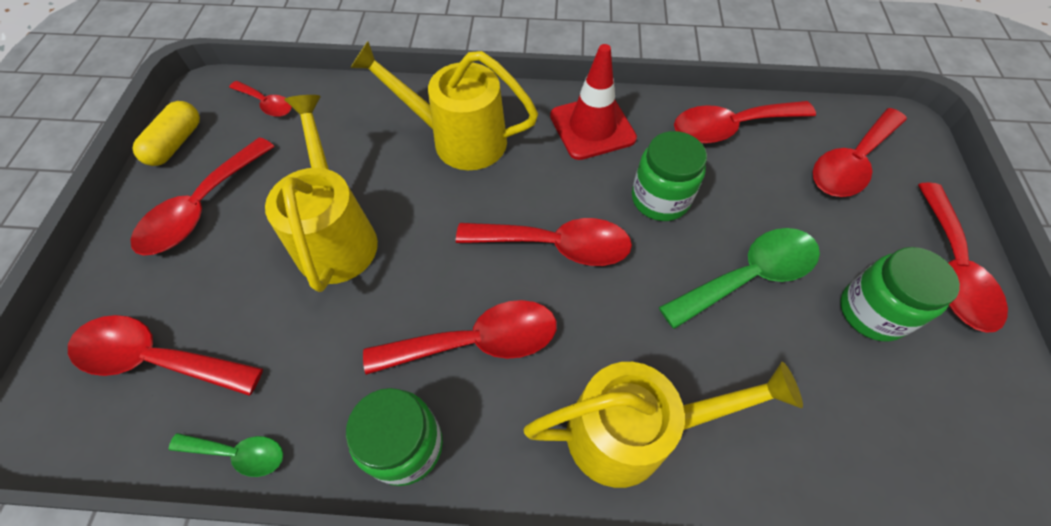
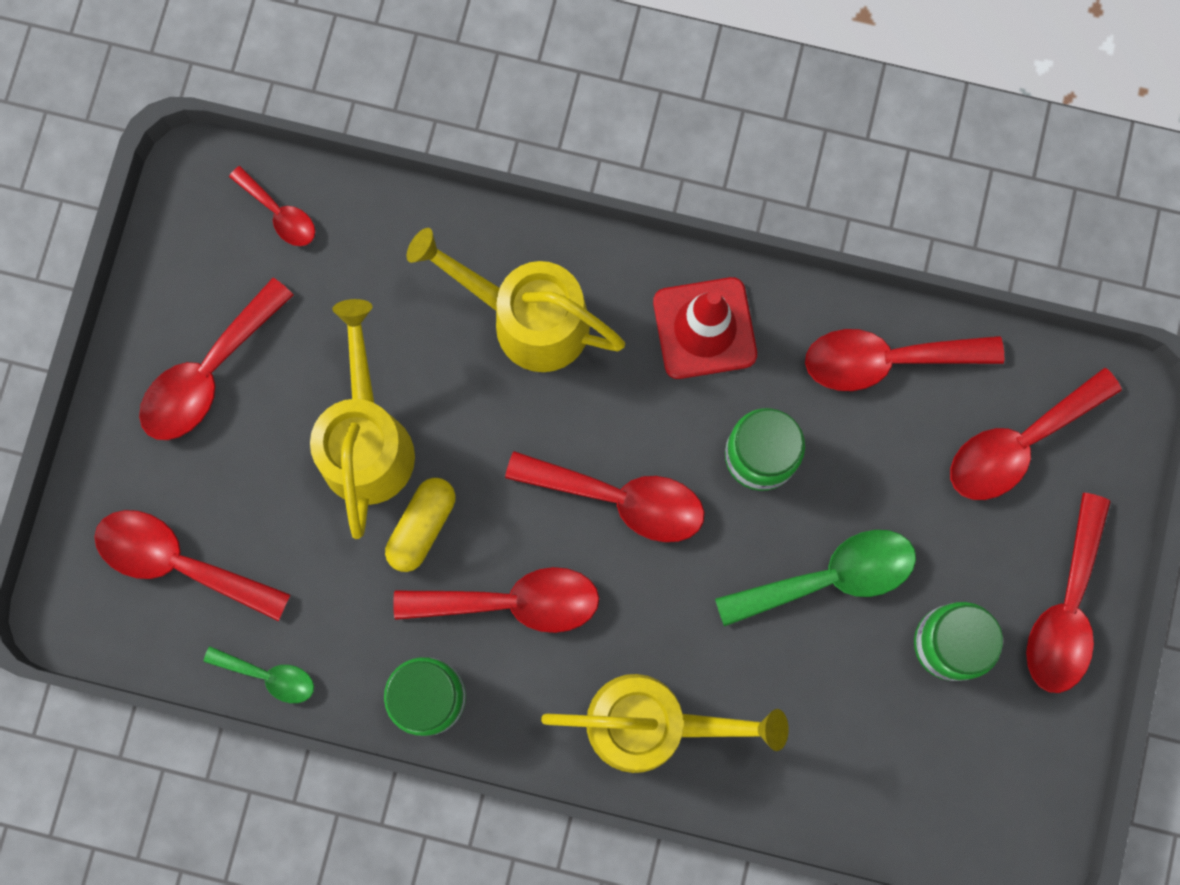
camera: 10 degrees right, 20 degrees up
(176, 143) = (167, 264): yellow capsule -> yellow capsule (422, 527)

